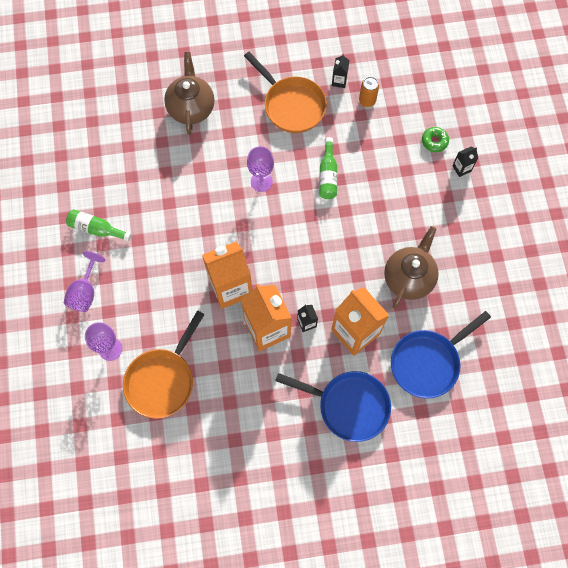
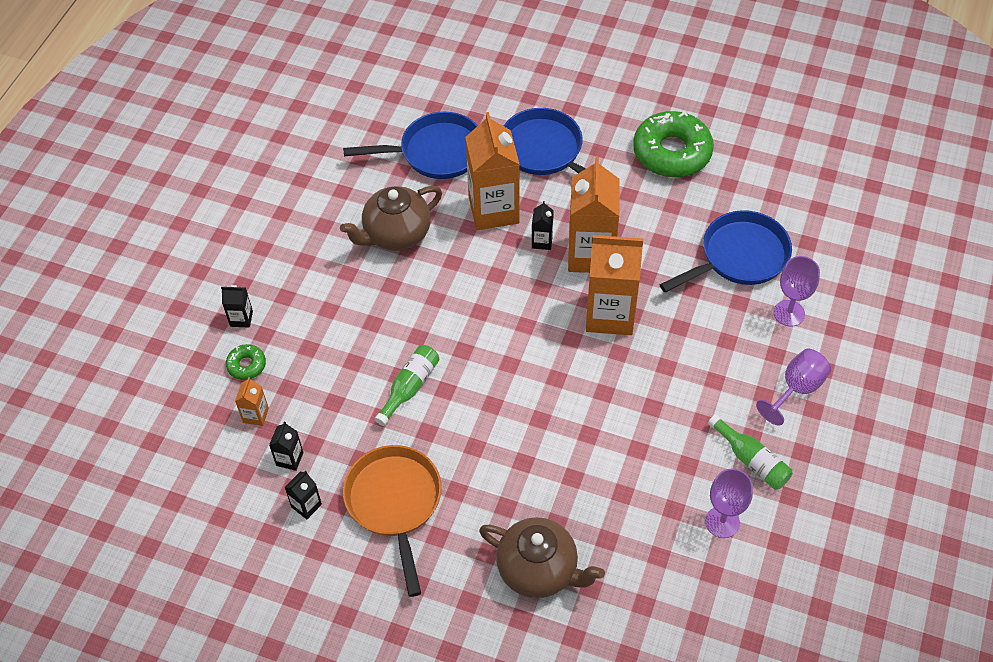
camera: 150 degrees left, 15 degrees down
(162, 380) = (739, 257): orange pan -> blue pan
(191, 108) = (538, 570): brown teapot -> brown teapot turned 90 degrees counterclockwise
(253, 455) = (672, 152): none -> green donut
(261, 181) = (500, 419): purple goblet -> purple goblet (722, 522)
(367, 101) = (289, 459): orange can -> black carton
(405, 115) = (255, 415): none -> orange carton

